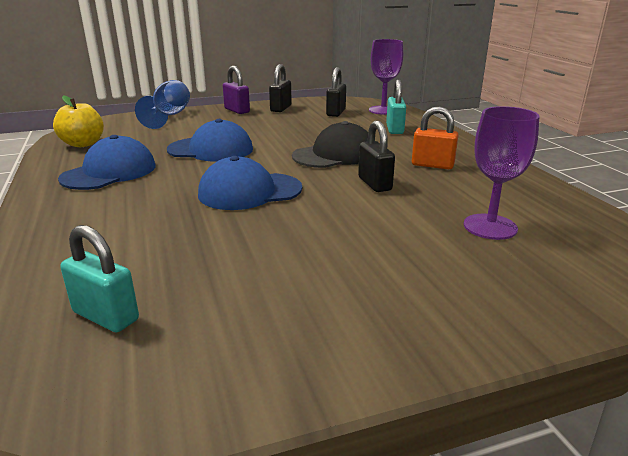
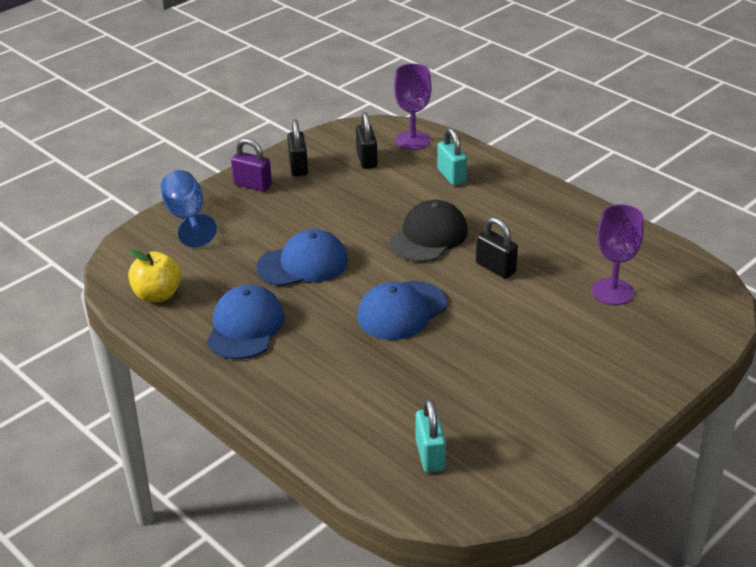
camera: 25 degrees left, 10 degrees up
(105, 316) = (430, 455): turquoise padlock -> turquoise padlock turned 75 degrees clockwise
(432, 165) = (525, 226): orange padlock -> none

